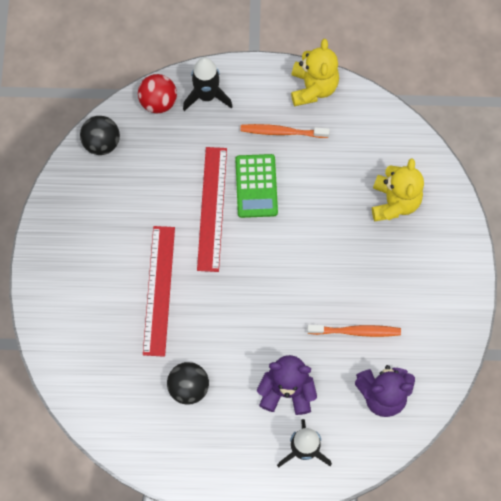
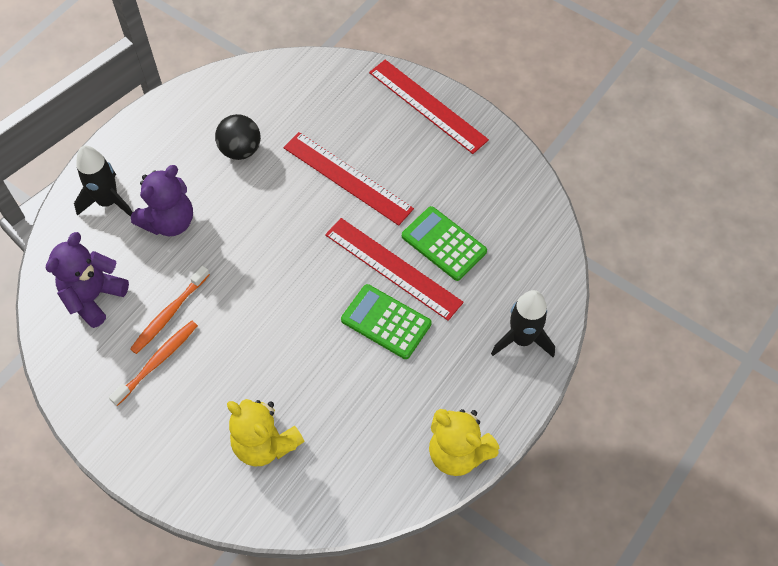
camera: 125 degrees right, 10 degrees down
(51, 276) = (427, 106): none -> red ruler
(102, 143) = (535, 215): black ball -> none
(158, 102) = (546, 290): red ball -> none
(168, 188) = (443, 244): none -> green calculator
(282, 132) = (428, 385): orange toothbrush -> orange toothbrush (157, 361)

